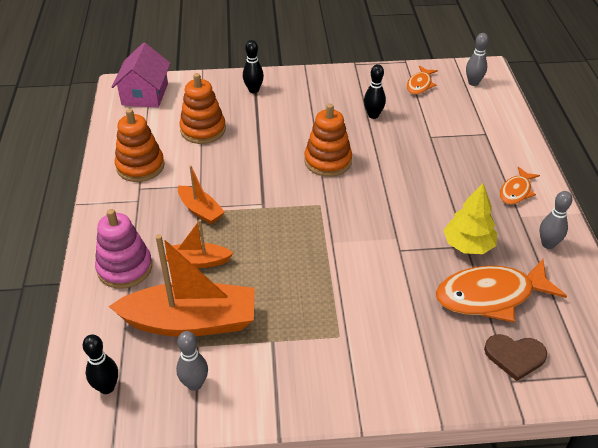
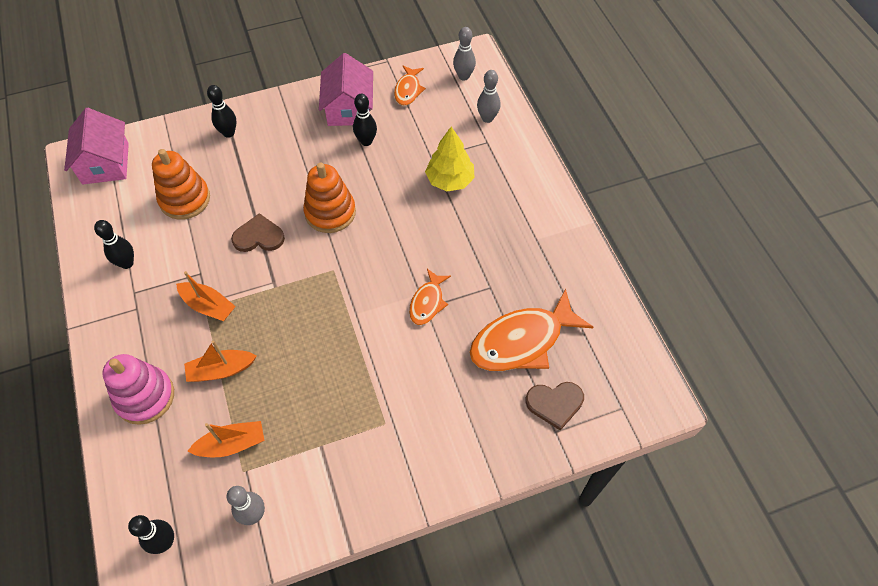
camera: 15 degrees left, 15 degrees up
(140, 166) = (127, 263): orange stacking toy -> black bowling pin
(191, 321) = (232, 444): orange boat -> orange boat, size x0.51
(259, 167) = (259, 236): none -> brown heart
(363, 89) = (349, 108): none -> pink house
(468, 245) = (491, 286): yellow tree -> yellow tree (450, 180)
(516, 191) = (528, 209): orange fish -> orange fish (427, 302)
(548, 244) = (567, 267): grey bowling pin -> grey bowling pin (487, 118)

